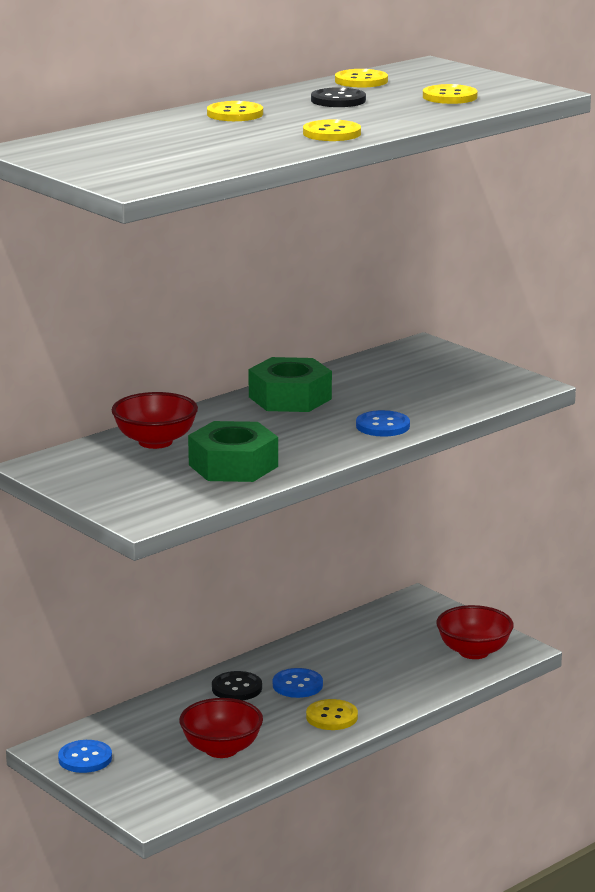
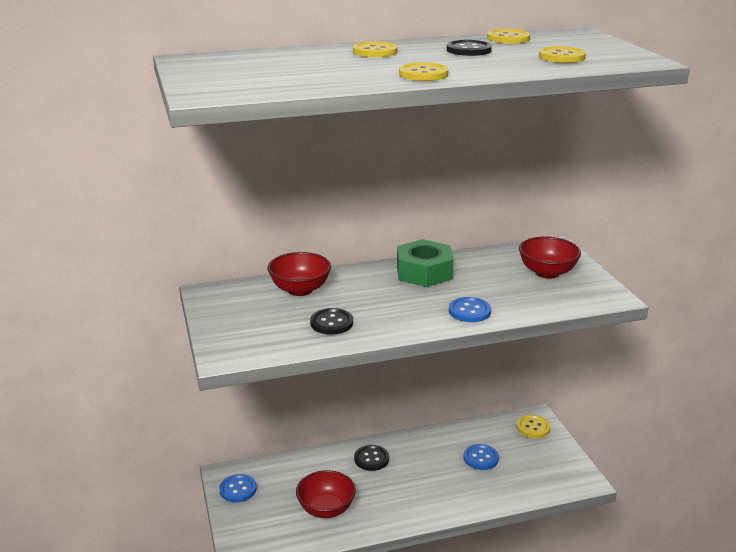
camera: 25 degrees right, 5 degrees up
(233, 465) = (331, 323): green nut -> black button
(297, 685) = (412, 468): blue button -> blue button (480, 458)
(332, 717) = (417, 503): yellow button -> yellow button (533, 427)
(473, 652) = (550, 474): red bowl -> red bowl (547, 273)

